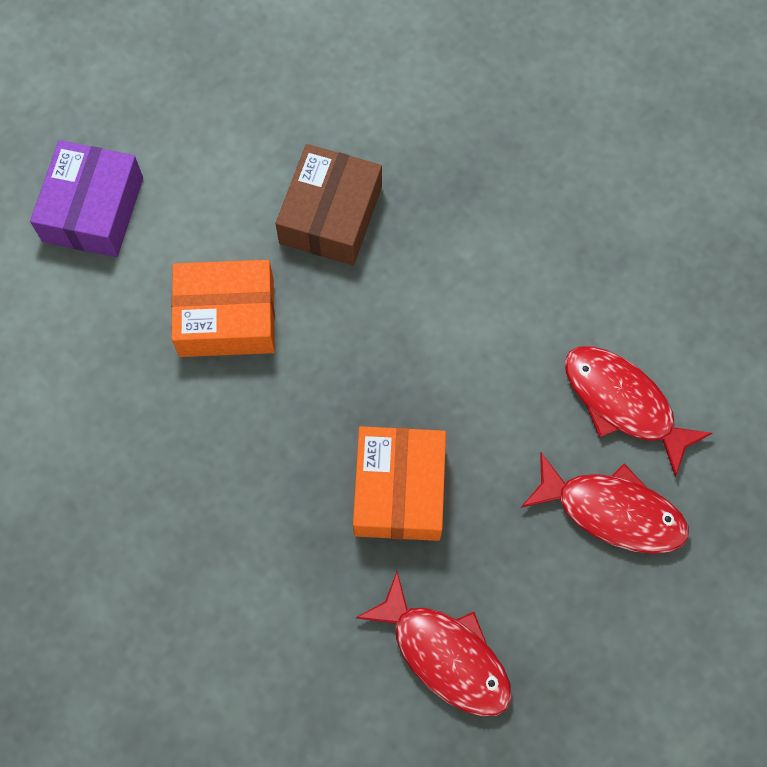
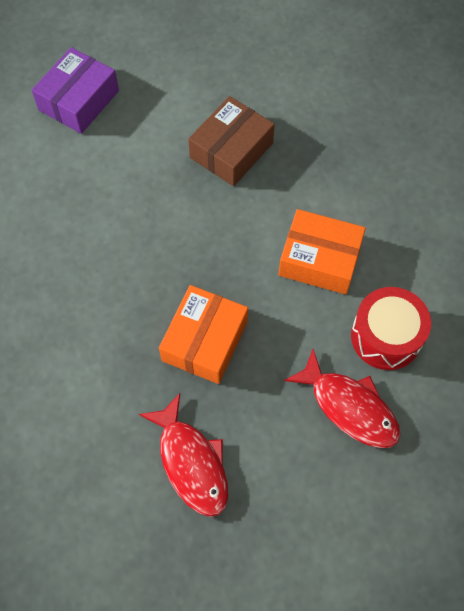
camera: 20 degrees right, 5 degrees down
(226, 318) = (135, 193): orange box -> orange box (319, 260)
(623, 403) = (386, 336): red fish -> red drum

